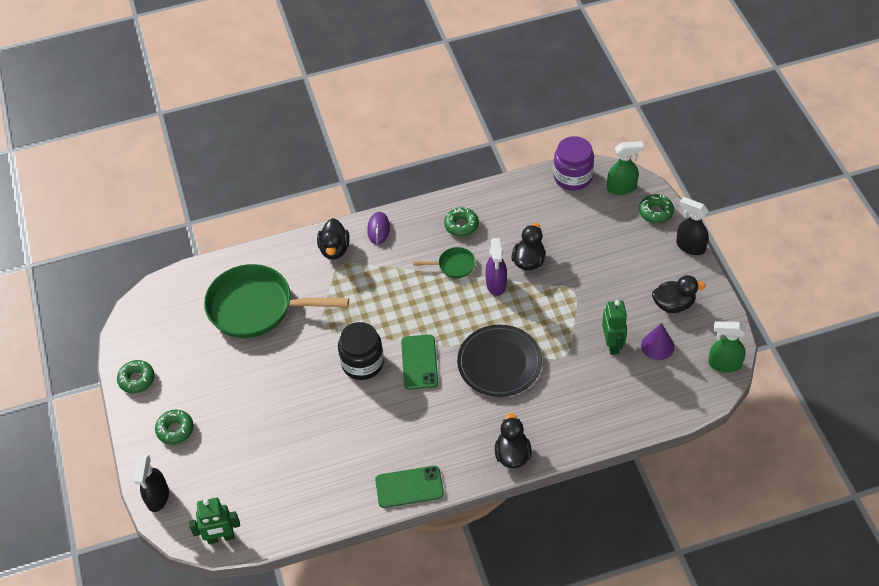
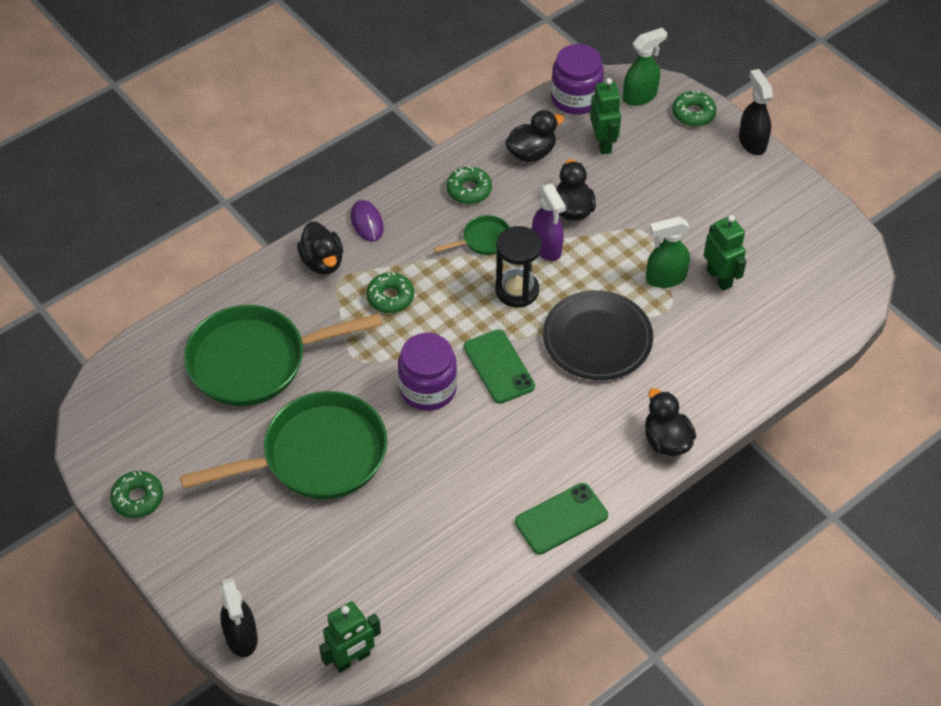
camera: 25 degrees left, 0 degrees up
(175, 430) = (223, 545): green donut -> green donut (390, 297)
(265, 387) = (316, 456): none -> green pan
(362, 363) = (428, 389): black jar -> purple jar
(459, 310) = (517, 290): none -> black hourglass
(576, 217) = (603, 143): none -> green robot
(657, 346) = (771, 265): purple cone -> none
(673, 304) = (766, 213): black duck -> black duck (531, 153)
(690, 246) = (752, 142): black spray bottle -> black spray bottle turned 60 degrees clockwise
(724, 364) = (856, 263): green spray bottle -> green spray bottle (665, 278)

